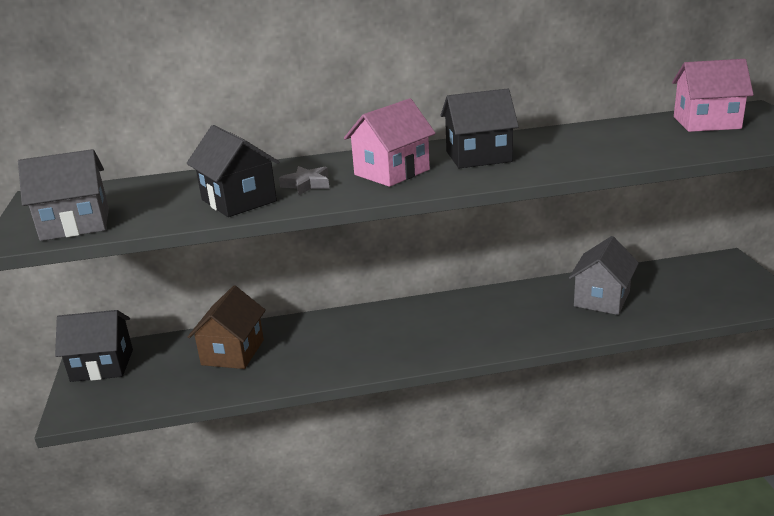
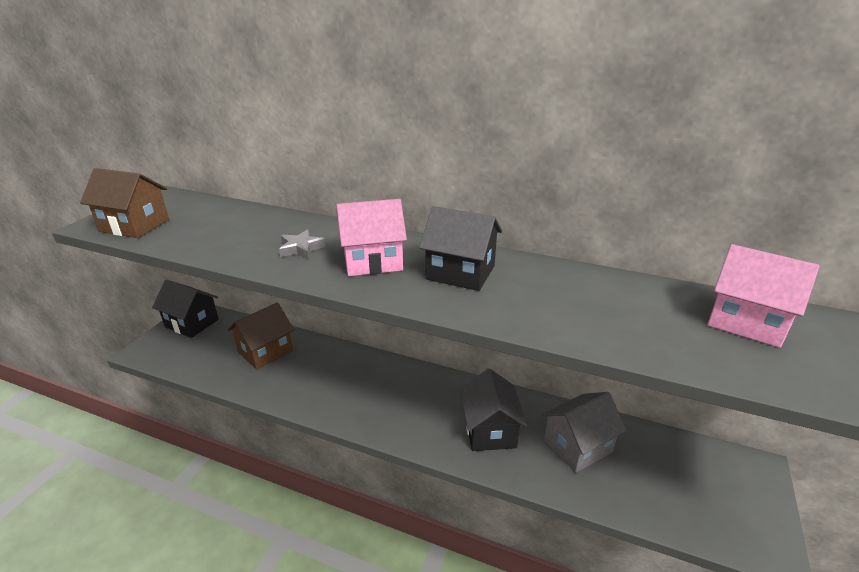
camera: 30 degrees right, 5 degrees up
(75, 224) = (135, 225): grey house -> brown house
(239, 200) = (240, 245): black house -> black house (490, 430)

